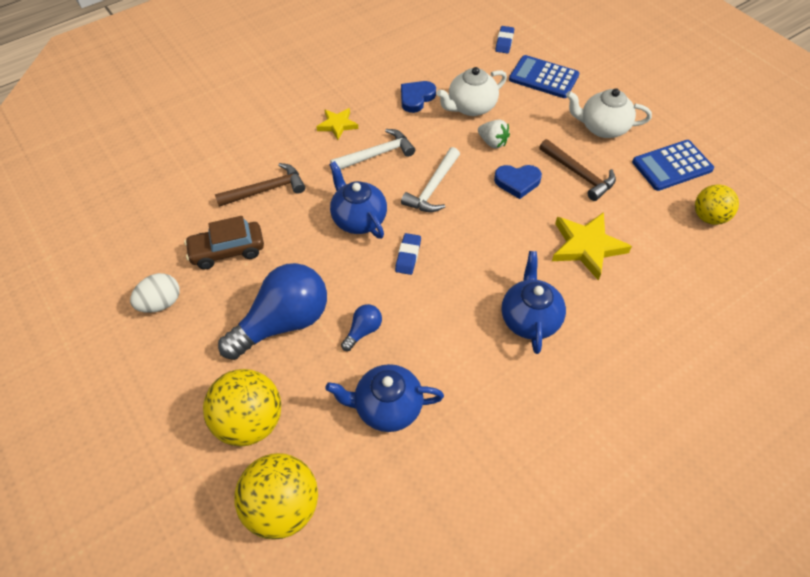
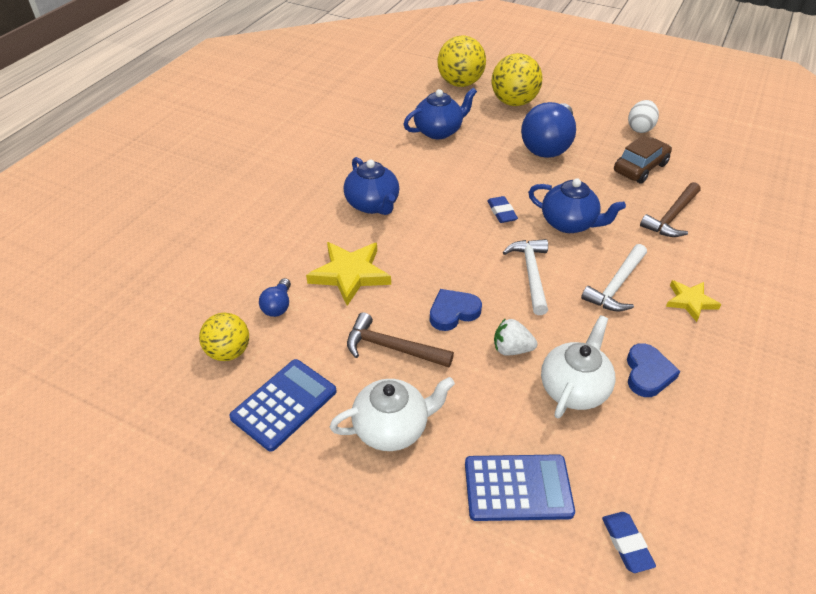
camera: 150 degrees right, 10 degrees down
(363, 331) = (490, 158): blue light bulb -> blue light bulb (278, 306)

